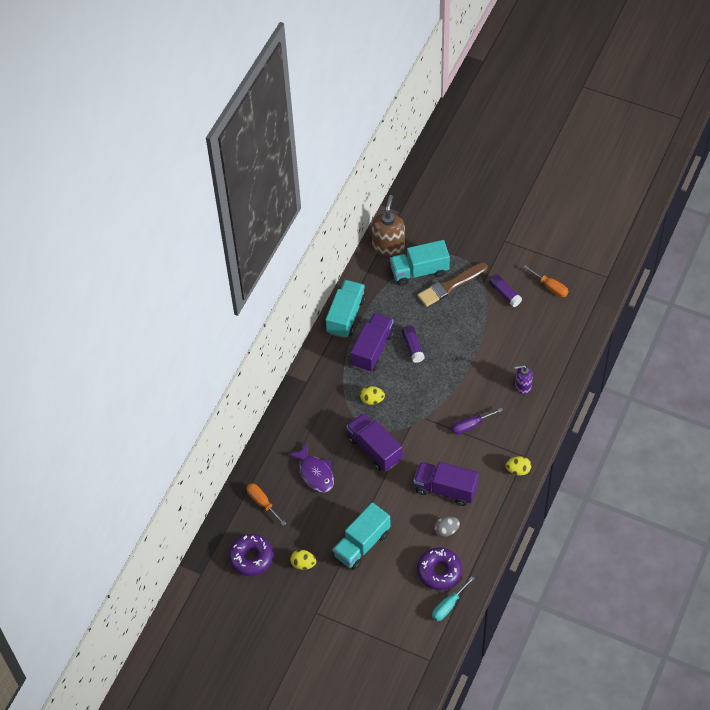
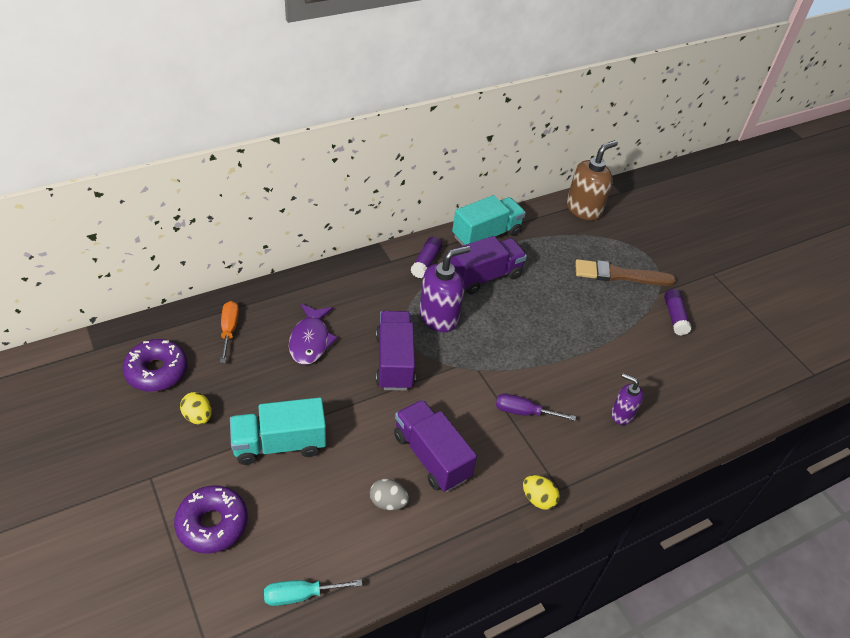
camera: 30 degrees right, 10 degrees down
(372, 400) = (439, 317): yellow egg -> purple soap dispenser
(412, 347) = (528, 300): purple glue stick -> purple glue stick (426, 262)
(419, 271) = (597, 245): turquoise truck -> none
(439, 571) = (332, 543): purple donut -> purple donut (212, 524)
(550, 287) = (734, 342): orange screwdriver -> none

